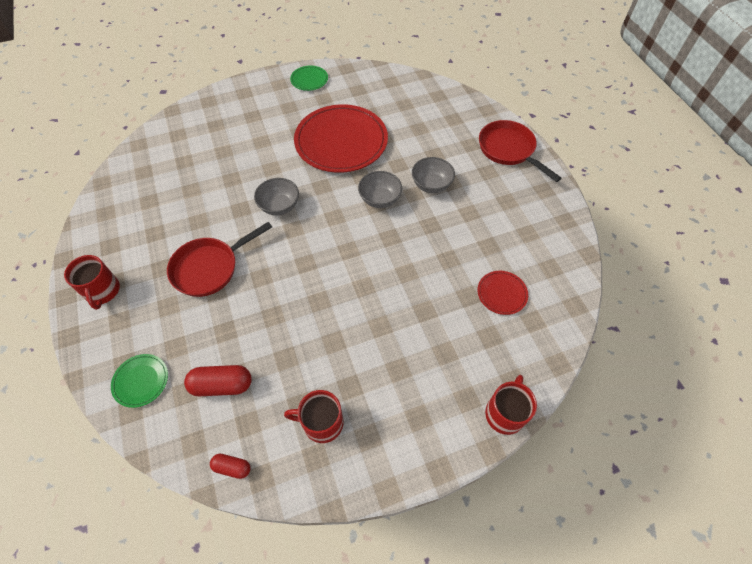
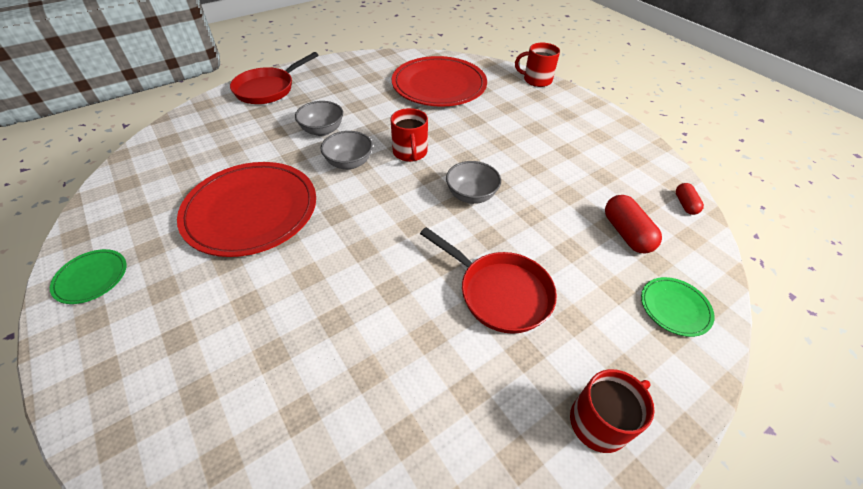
camera: 105 degrees left, 10 degrees down
(279, 206) = (378, 247): grey bowl -> grey bowl (471, 195)
(322, 423) = (608, 160): red mug -> red mug (410, 152)
(502, 293) = (439, 85): red plate -> red plate, size x2.25

